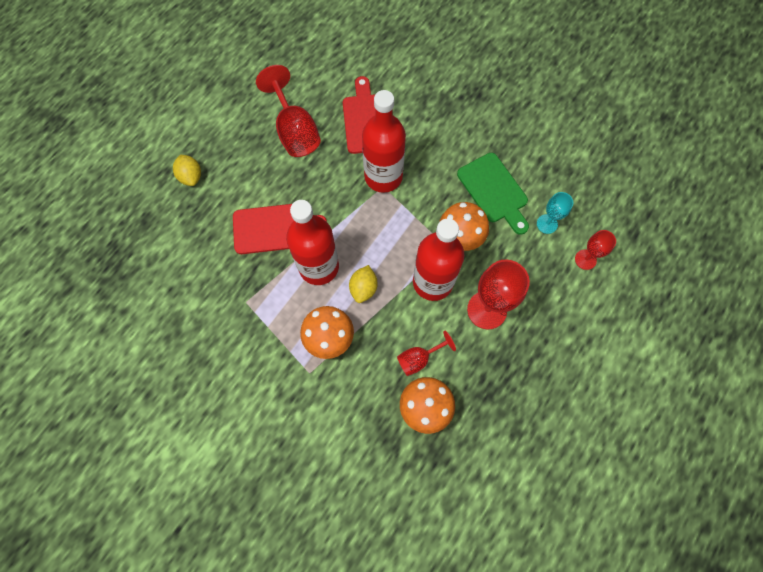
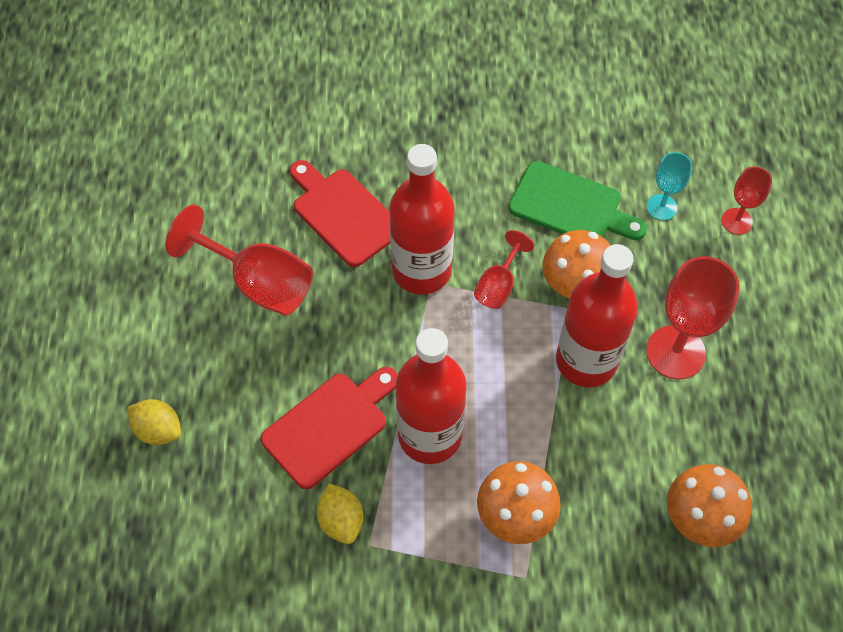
camera: 35 degrees left, 10 degrees down
(363, 288) = (508, 424): yellow lemon -> yellow lemon (341, 520)
(419, 358) = (644, 464): red goblet -> red goblet (498, 285)

